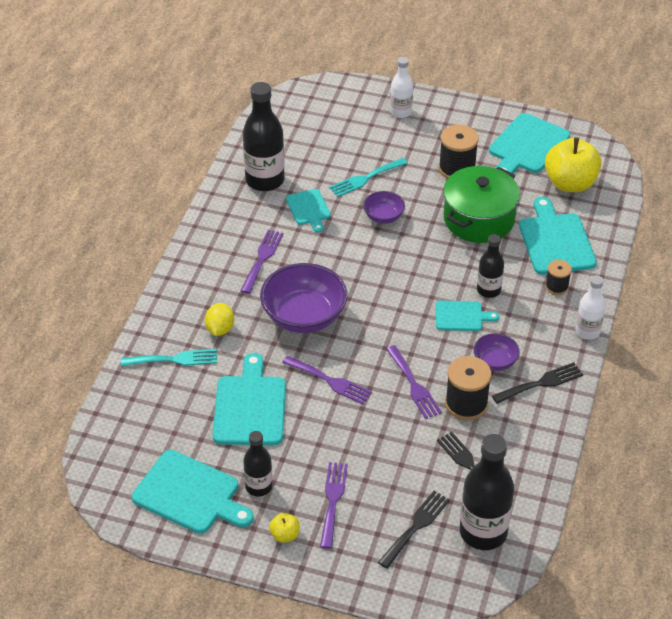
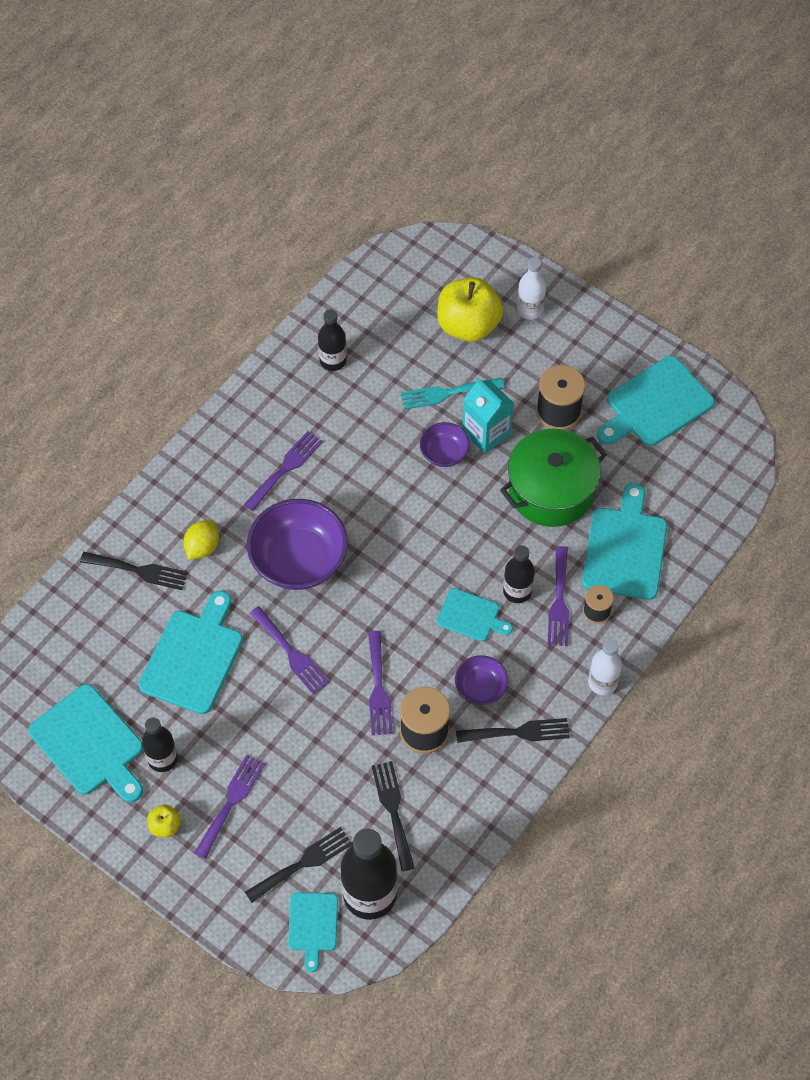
camera: 20 degrees right, 15 degrees up
(174, 359) = (139, 571): turquoise fork -> black fork
(265, 180) = (333, 361): black bottle -> black bottle, size x0.58
(309, 209) = (365, 416): turquoise cutting board -> turquoise cutting board (313, 925)
(409, 195) = (486, 432): none -> turquoise carton
(524, 288) = (559, 601): none -> purple fork
(570, 183) = (681, 473): yellow apple -> yellow apple (468, 325)

